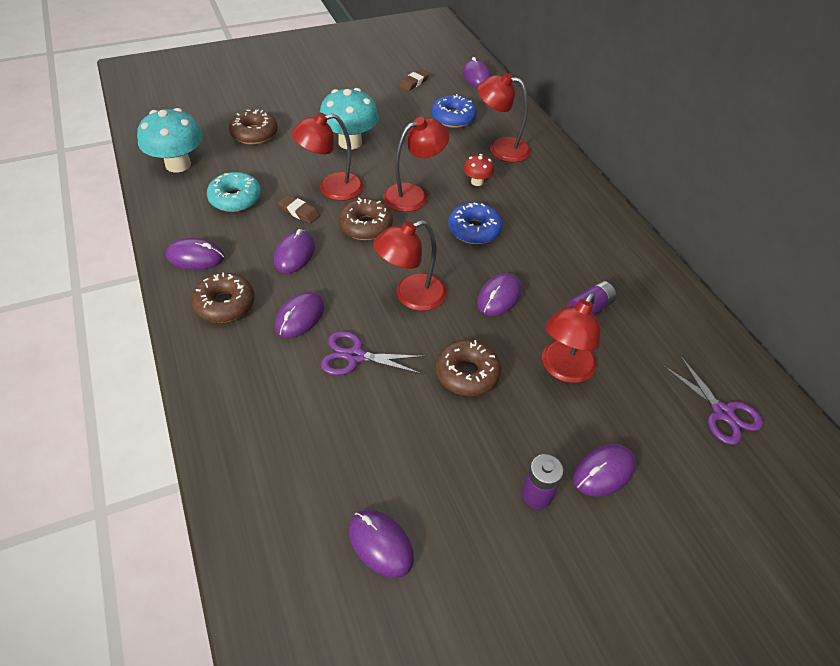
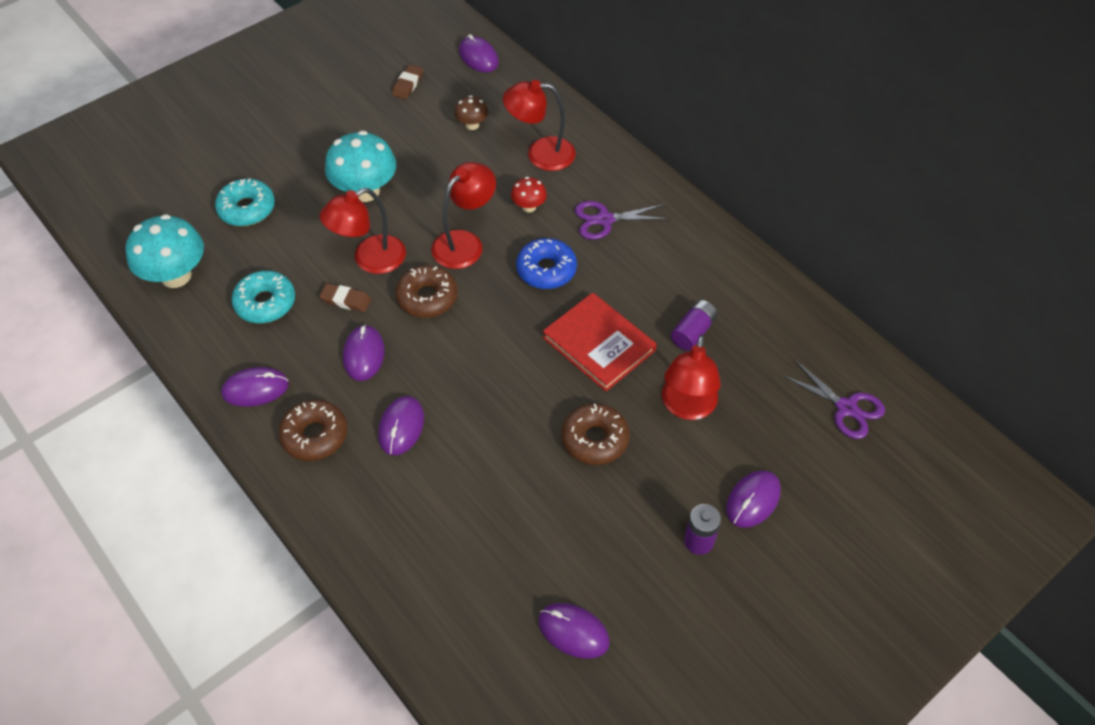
camera: 15 degrees left, 5 degrees up
(254, 134) = (247, 209): brown donut -> turquoise donut
(355, 356) = (476, 454): purple scissors -> purple scissors (605, 220)
(411, 296) = (508, 369): red lamp -> none
(453, 118) = (472, 125): blue donut -> brown mushroom
(499, 297) = (599, 344): purple mouse -> red book

